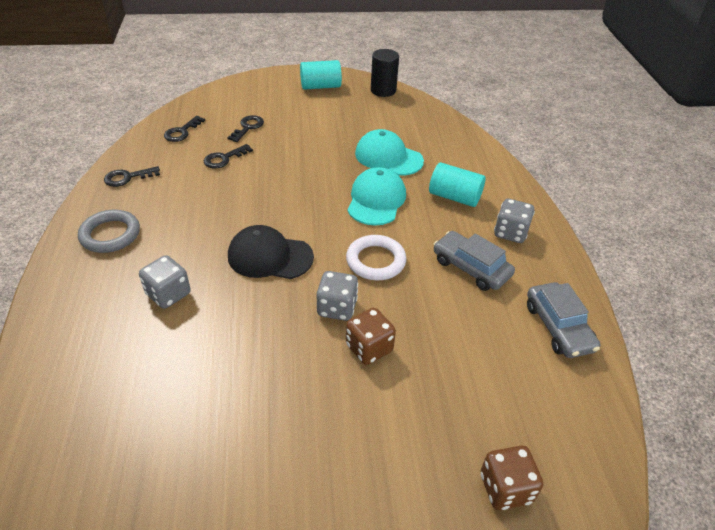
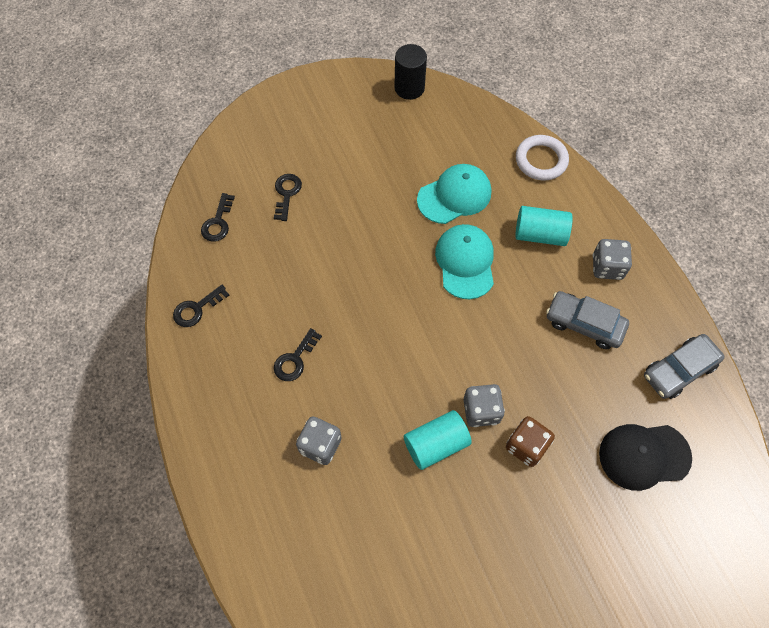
camera: 15 degrees left, 20 degrees up
(110, 235) = (223, 391): grey ring -> none
(224, 158) = (284, 250): black key -> black key (295, 359)
(270, 256) = (393, 369): black cap -> black cap (644, 456)
(320, 86) = (337, 101): turquoise cylinder -> turquoise cylinder (436, 444)
(375, 261) = (494, 343): white ring -> white ring (541, 160)
(388, 157) = (454, 196): turquoise cap -> turquoise cap turned 135 degrees clockwise
(505, 488) = (679, 545): brown dice -> none
(558, 327) = (679, 370): grey car -> grey car turned 90 degrees clockwise

